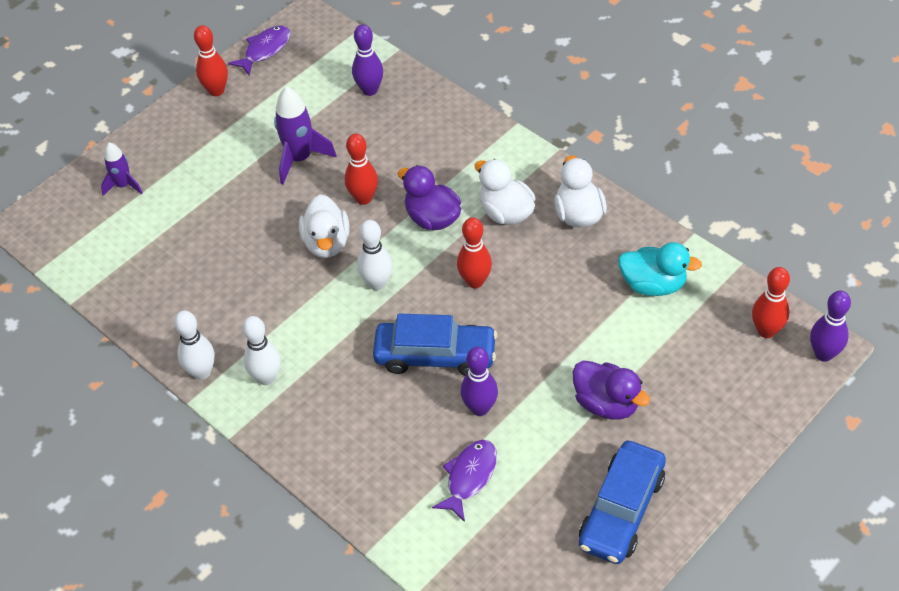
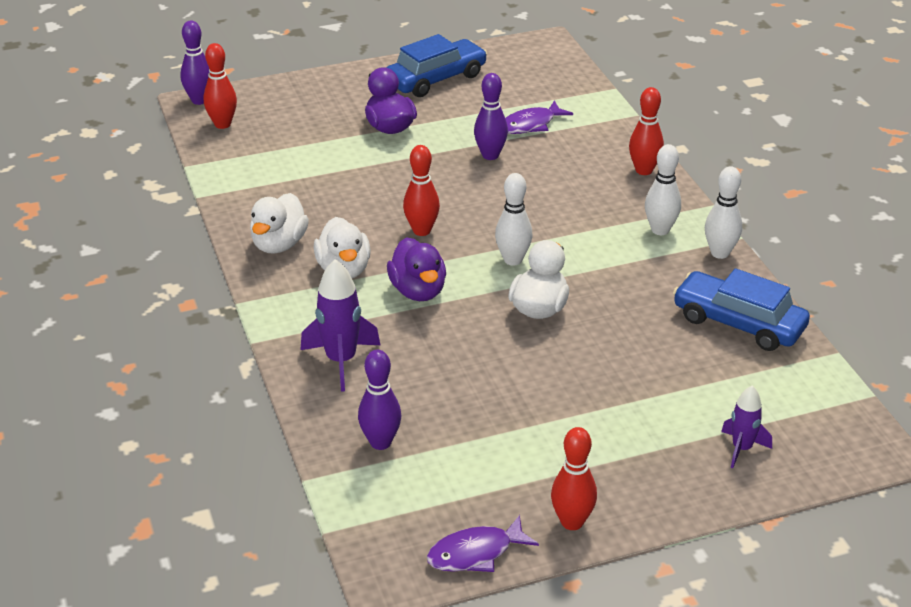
camera: 155 degrees left, 15 degrees down
(300, 159) = (516, 398): purple rocket -> purple rocket (341, 361)
(363, 198) = (473, 333): red bowling pin -> red bowling pin (644, 170)
(435, 355) = (500, 196): blue car -> blue car (738, 323)
(653, 284) = (273, 177): turquoise duck -> none

